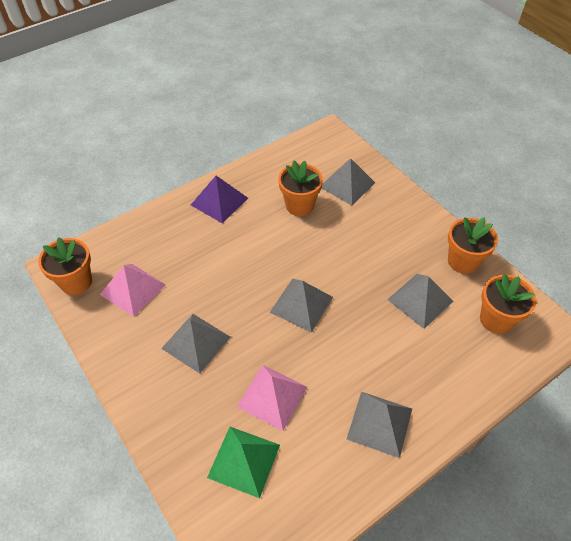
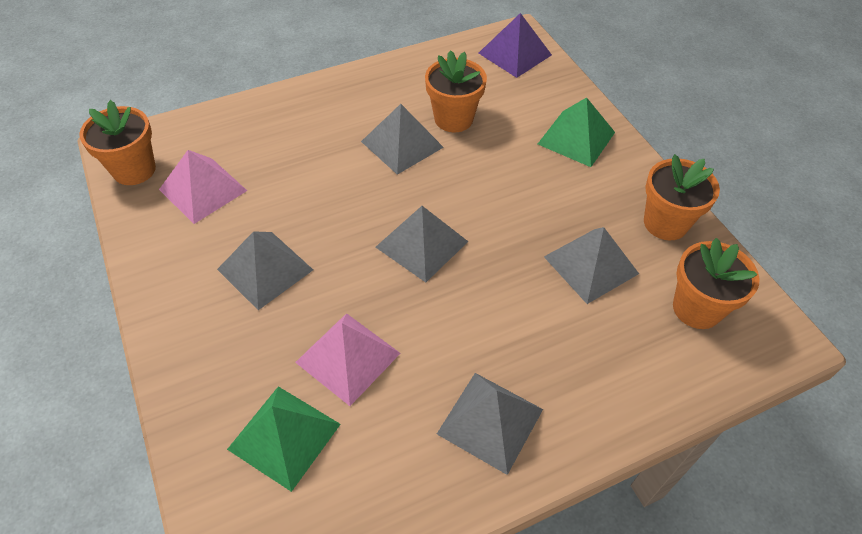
camera: 10 degrees right, 0 degrees up
(219, 201) = (347, 99): purple pyramid -> purple pyramid (514, 54)
(347, 184) = (525, 102): grey pyramid -> grey pyramid (402, 144)
(388, 207) = (576, 138): none -> green pyramid

